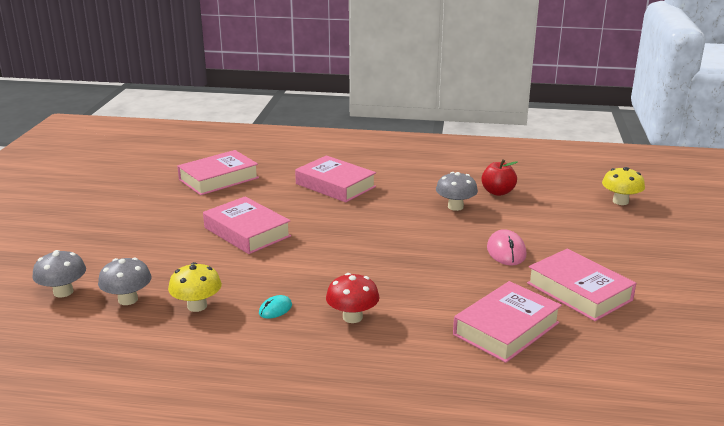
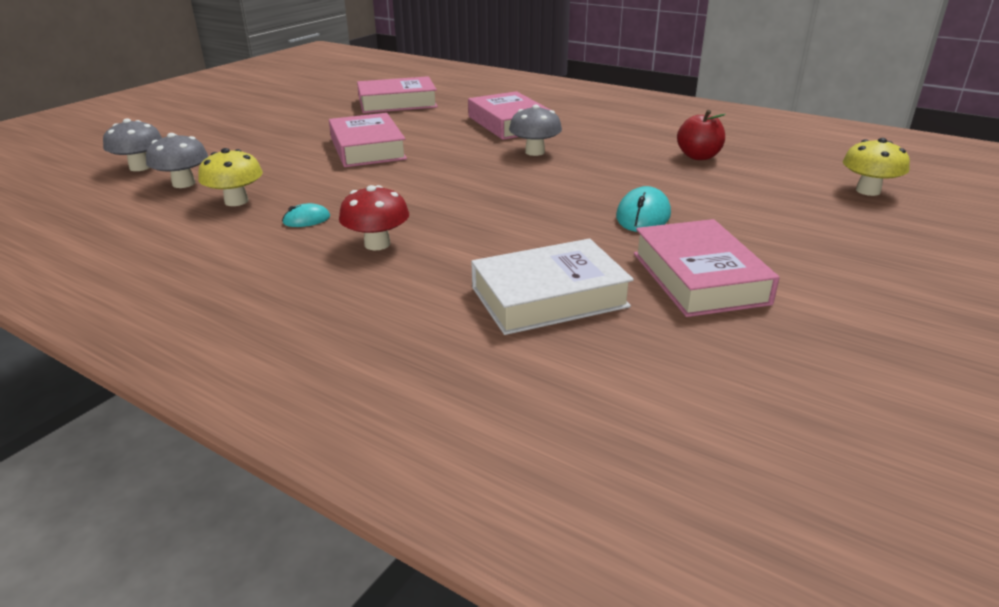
camera: 25 degrees right, 5 degrees up
(455, 207) = (627, 162): grey mushroom -> grey mushroom (535, 152)
(506, 251) = (643, 216): pink mouse -> turquoise mouse
(506, 329) = (549, 297): pink book -> white book

